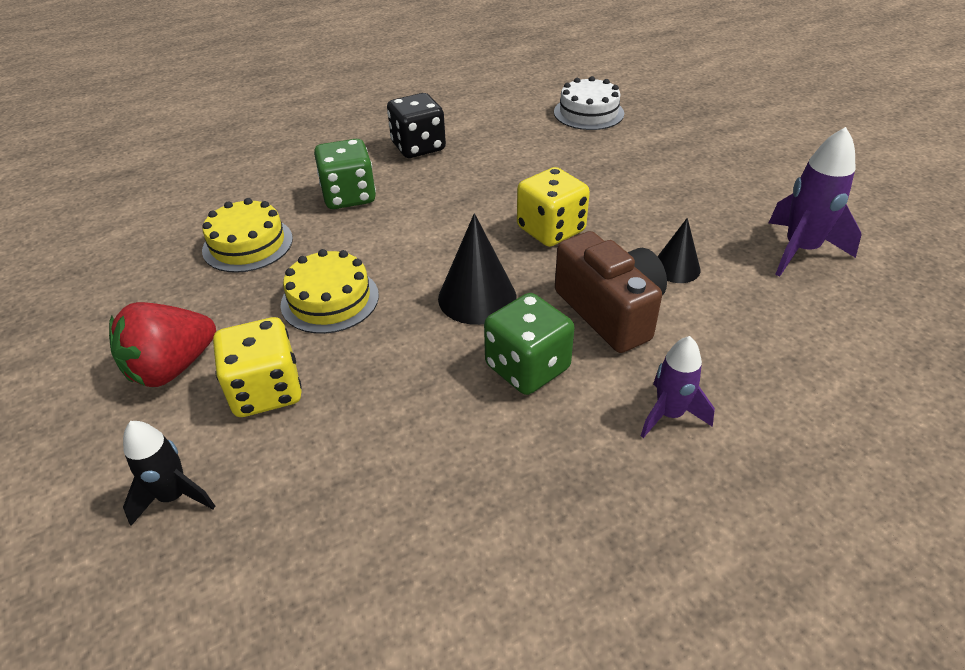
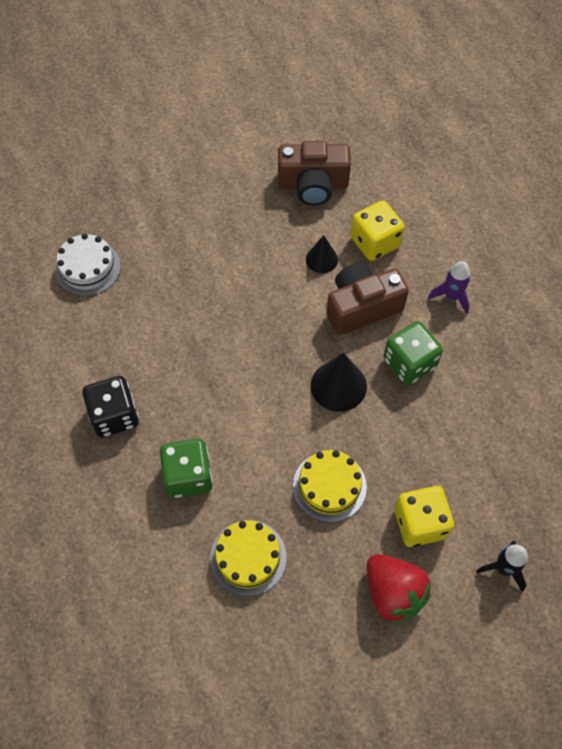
camera: 85 degrees left, 20 degrees up
(551, 230) = (265, 327): yellow dice -> yellow dice (375, 242)
(800, 250) = (313, 185): purple rocket -> brown camera

